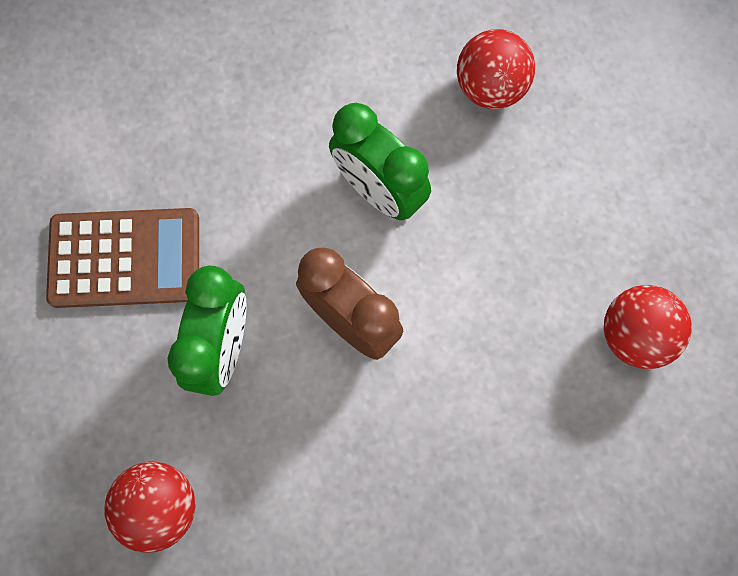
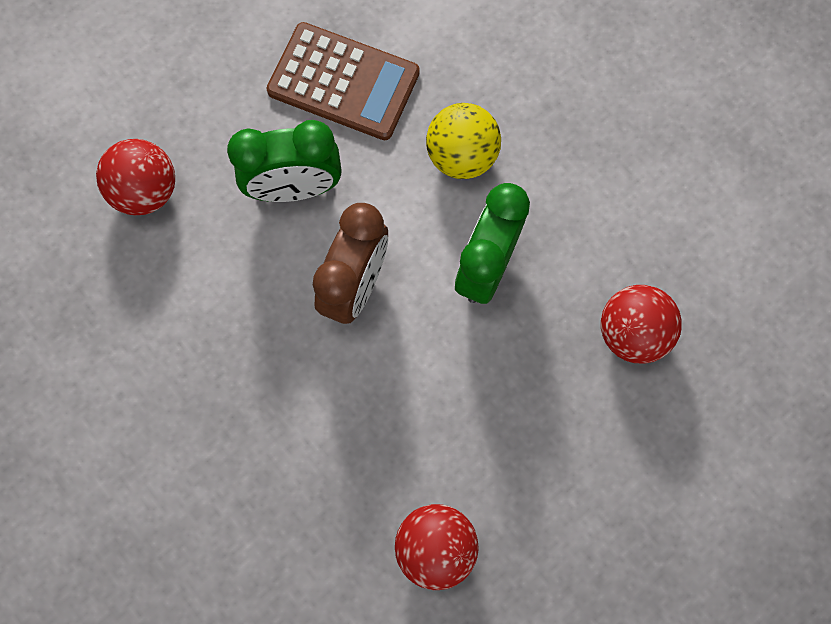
camera: 70 degrees right, 0 degrees up
(125, 258) = (343, 82): brown calculator -> brown calculator turned 45 degrees counterclockwise
(255, 173) = (461, 156): none -> yellow ball

